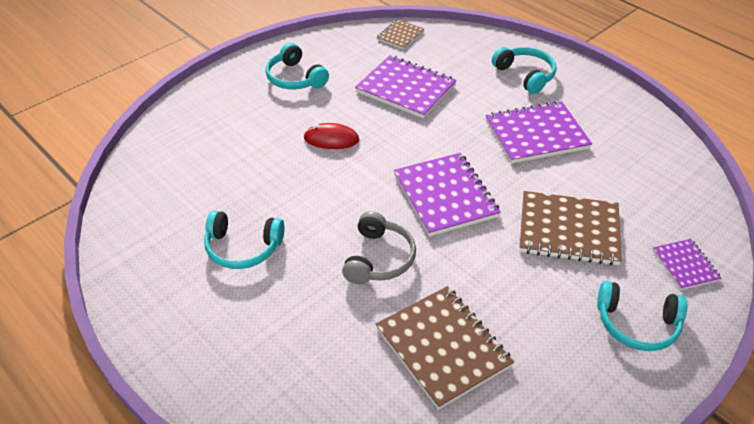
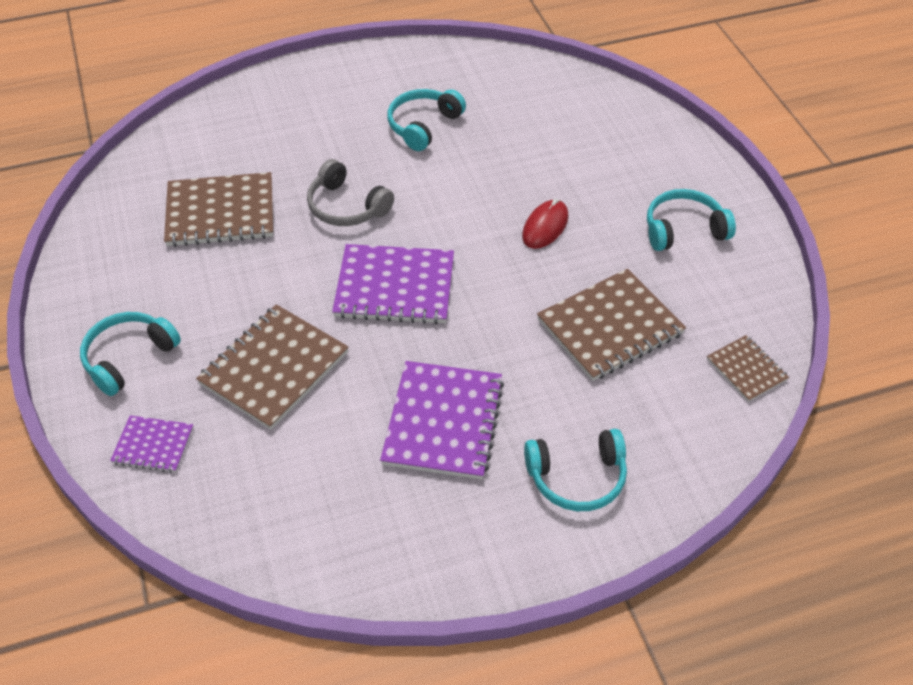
camera: 115 degrees right, 5 degrees up
(406, 89) = (610, 327): purple notebook -> brown notebook

